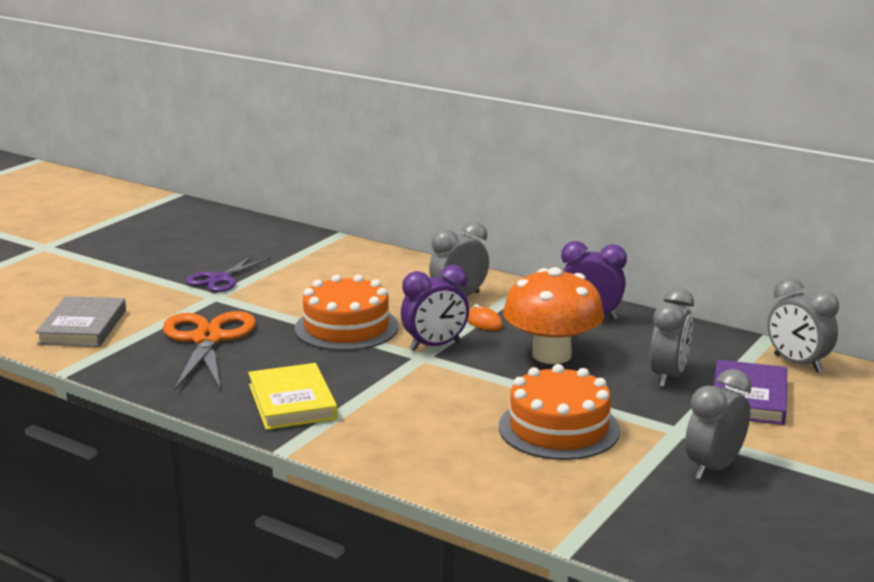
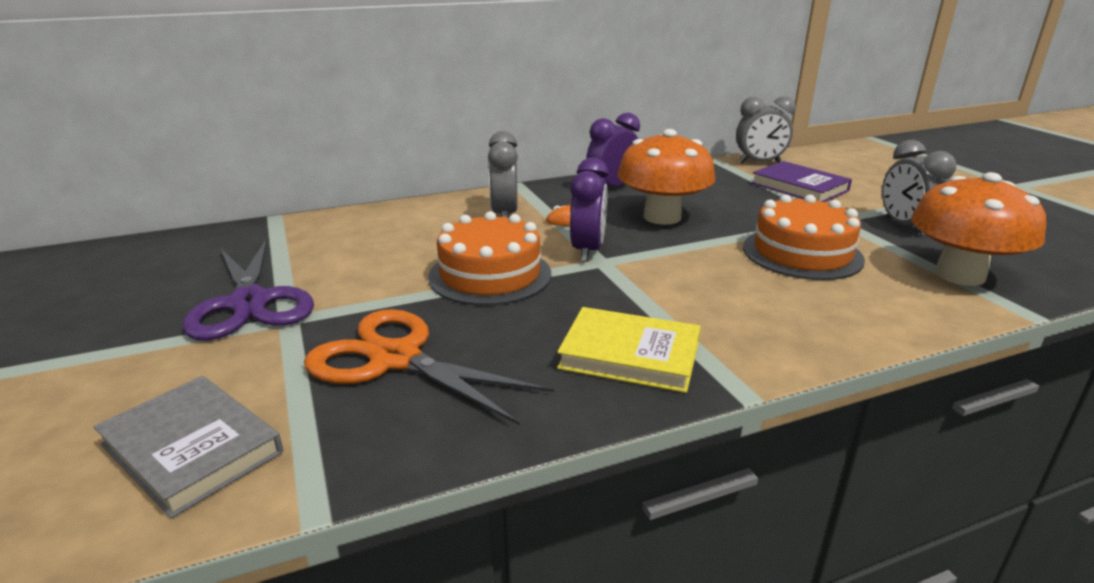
camera: 55 degrees left, 5 degrees up
(220, 279) = (249, 303): purple scissors -> purple scissors, size x1.59
(615, 507) = (959, 275): none -> orange mushroom
(668, 376) = (742, 196): grey clock -> none

